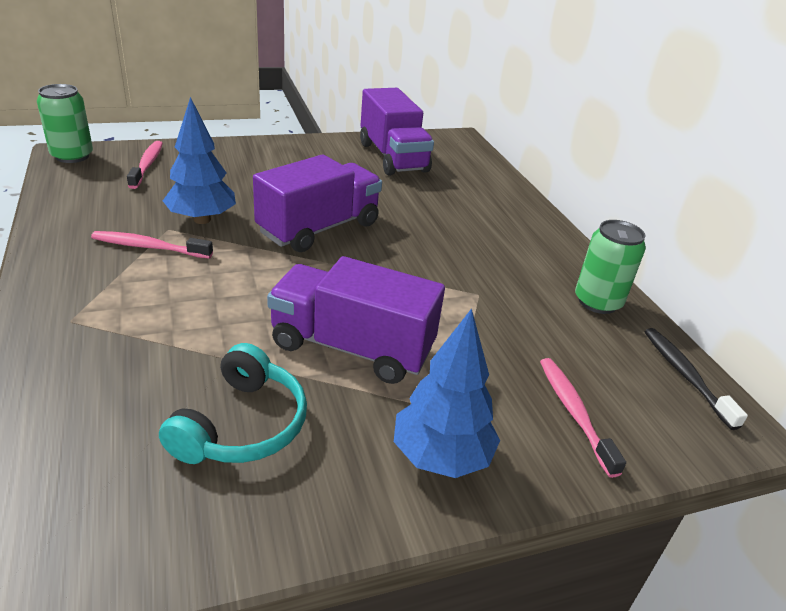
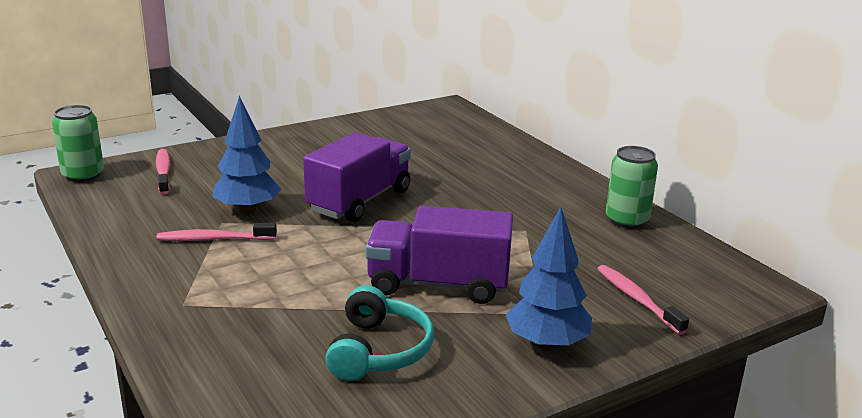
camera: 10 degrees left, 10 degrees down
(393, 157) = (395, 132): purple truck -> none
(685, 375) = (714, 261): black toothbrush -> none

